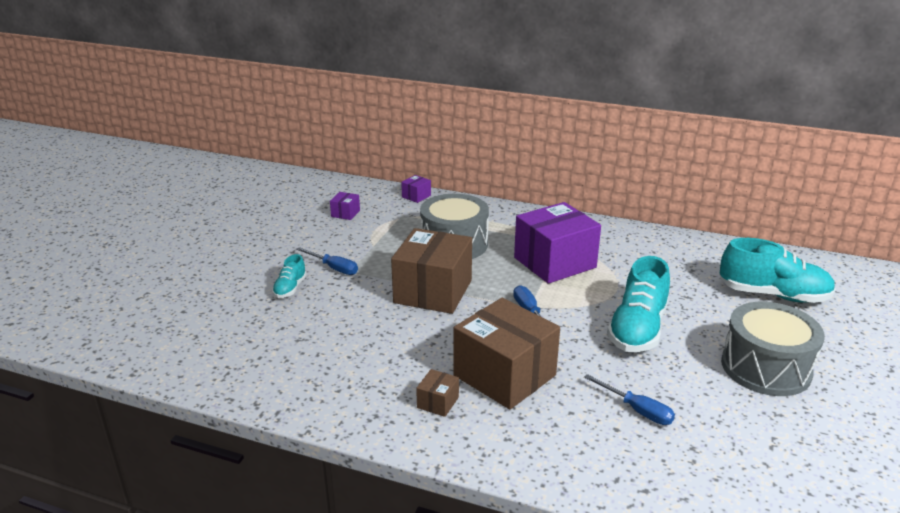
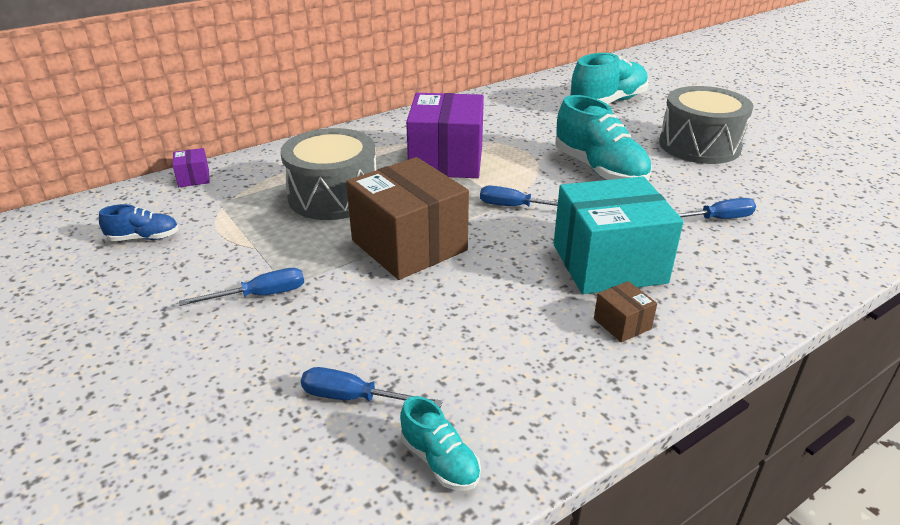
camera: 55 degrees left, 5 degrees up
(281, 332) = (354, 398): none -> blue screwdriver
(290, 288) = (256, 351): turquoise shoe -> turquoise shoe (439, 461)
(345, 213) = (144, 238): purple box -> blue shoe
(504, 375) = (609, 263): brown box -> turquoise box

